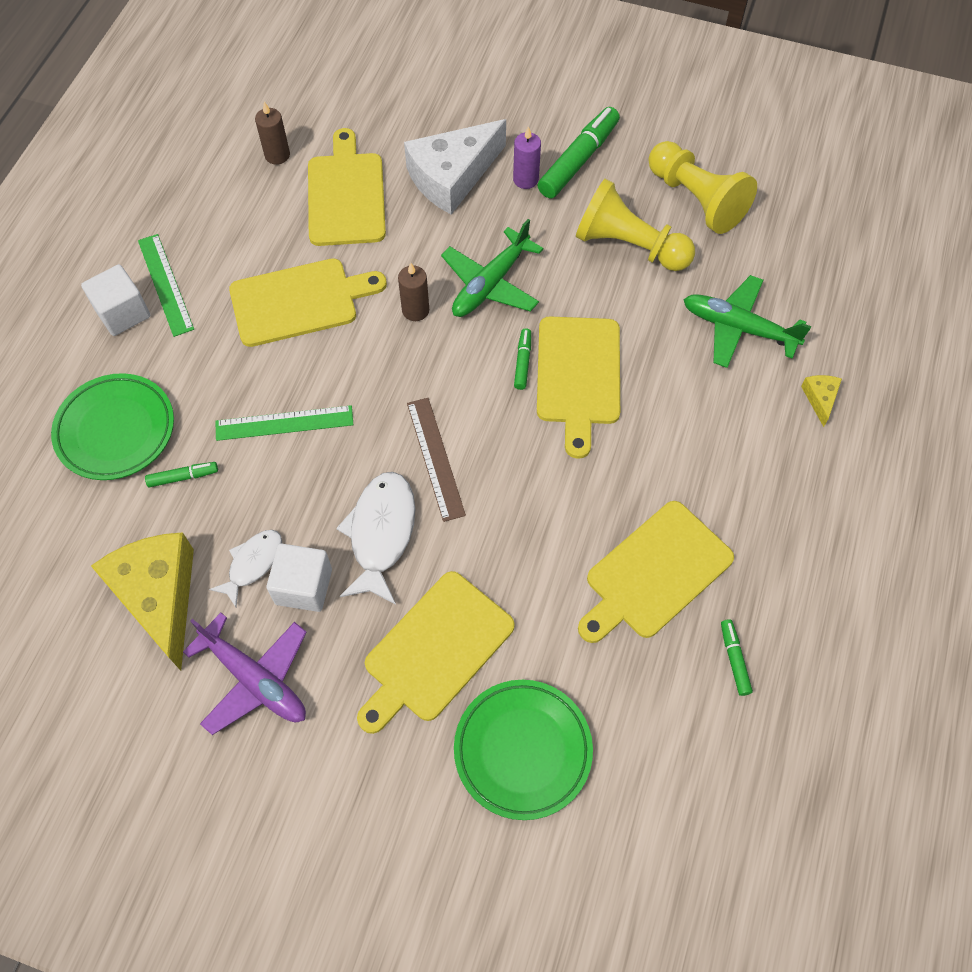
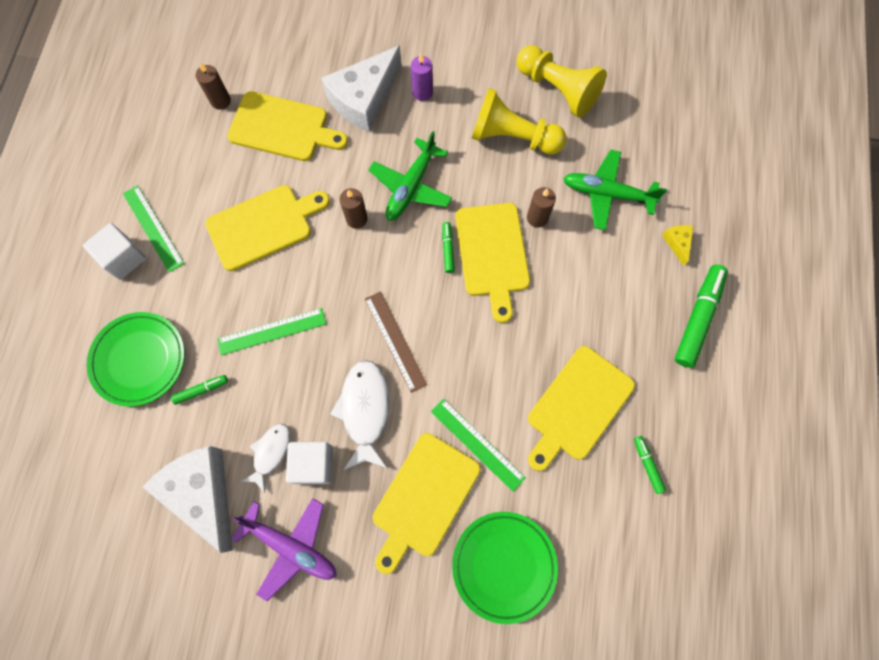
camera: 10 degrees left, 10 degrees up
(159, 596) = (202, 492): yellow cheese -> white cheese
(346, 195) = (282, 127): yellow cutting board -> yellow cutting board turned 120 degrees clockwise
(516, 597) = (477, 444): none -> green ruler
(578, 160) = (461, 69): green marker -> green marker (697, 318)
(643, 342) = (537, 218): none -> brown candle

